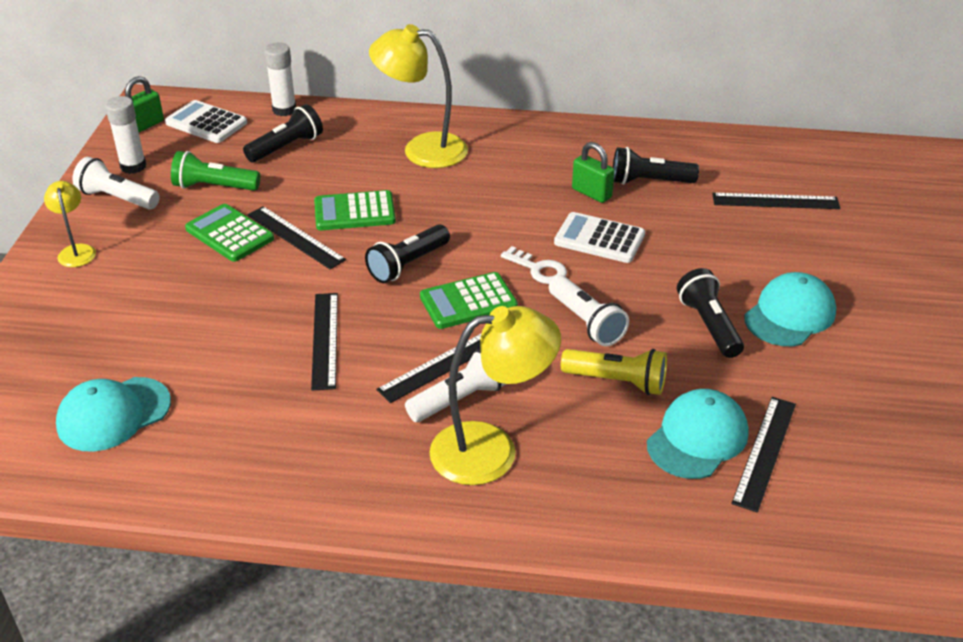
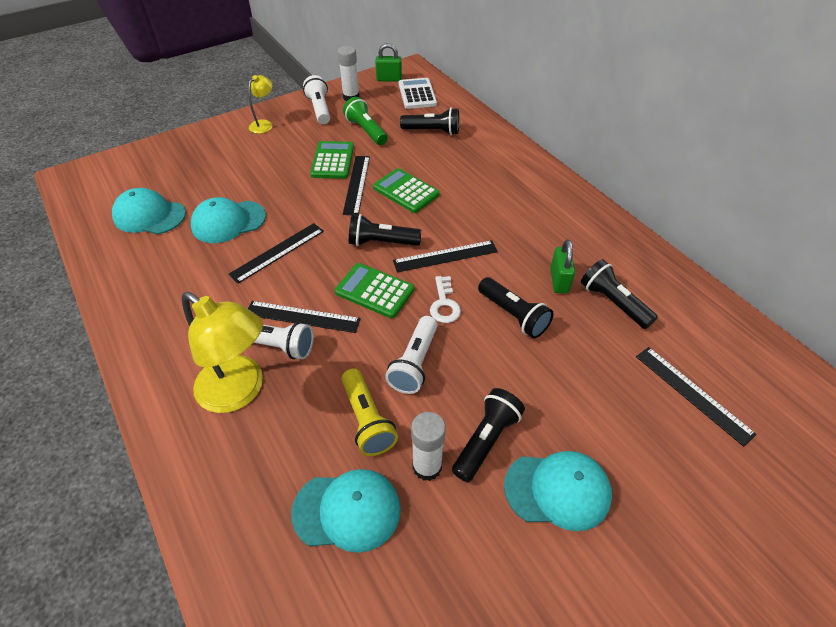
camera: 50 degrees right, 10 degrees up
(221, 355) = (228, 222): none -> turquoise cap
(284, 110) = (465, 110): white glue stick -> white glue stick (427, 466)
(422, 149) = (500, 179): yellow lamp -> none
(599, 239) = (513, 315): white calculator -> black flashlight
(765, 452) = (368, 571): black ruler -> black ruler (445, 256)

